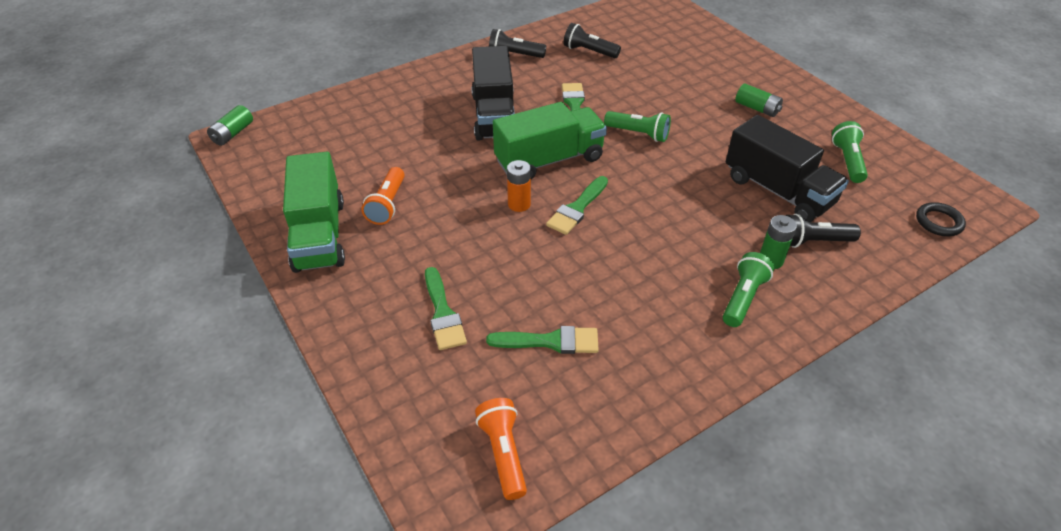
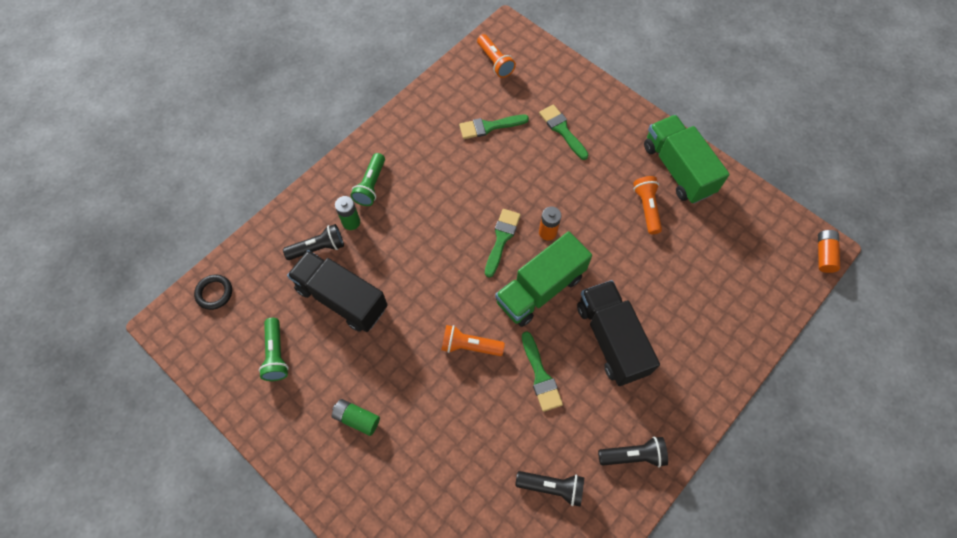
camera: 165 degrees right, 20 degrees up
(233, 133) = (824, 254): green battery -> orange battery
(638, 134) = (469, 346): green flashlight -> orange flashlight

